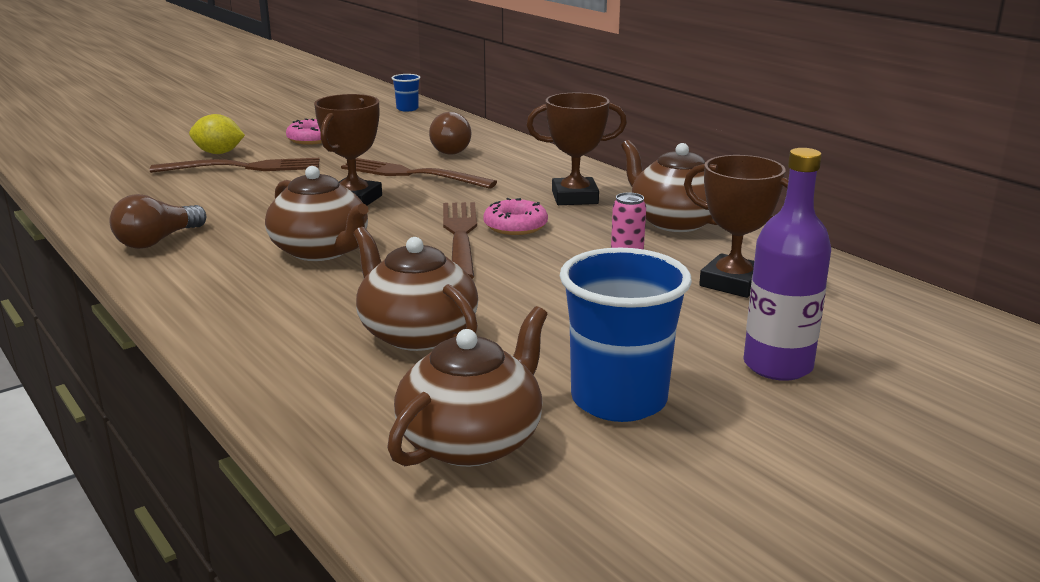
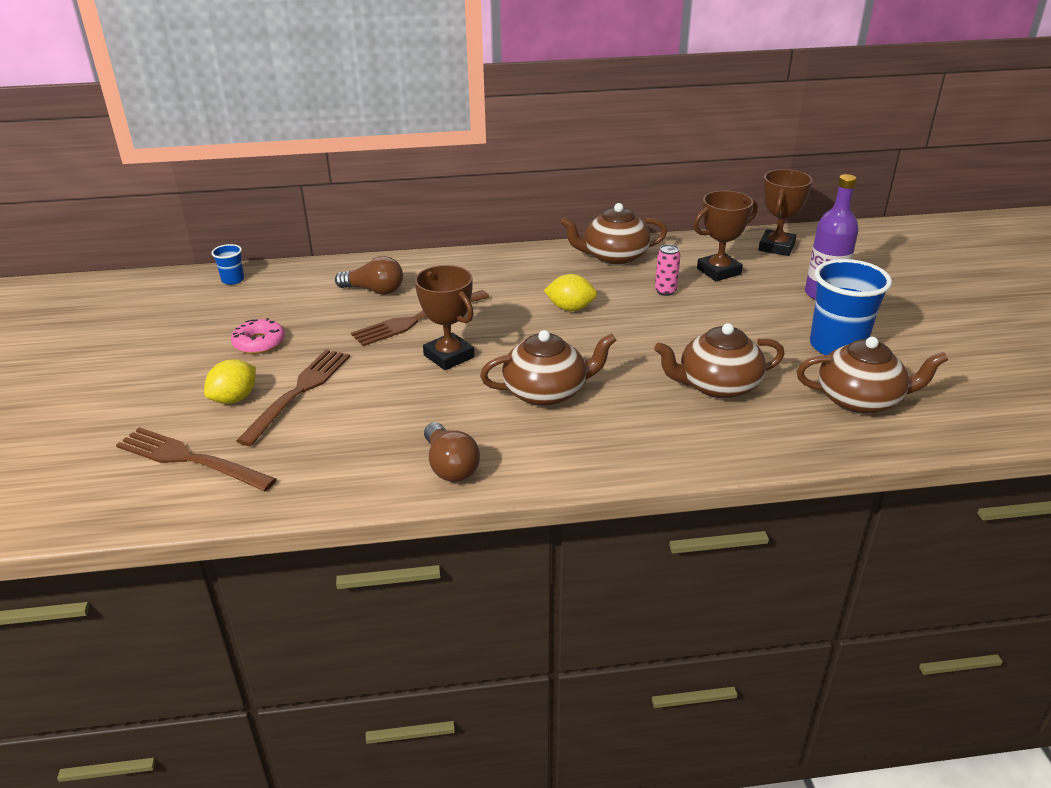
camera: 60 degrees left, 10 degrees up
(460, 236) = (569, 332): brown fork -> brown fork (189, 459)
(472, 441) = (860, 400): brown teapot -> brown teapot turned 120 degrees clockwise
(515, 226) = (570, 308): pink donut -> yellow lemon
(574, 197) = (538, 274): brown trophy -> brown trophy (776, 247)

